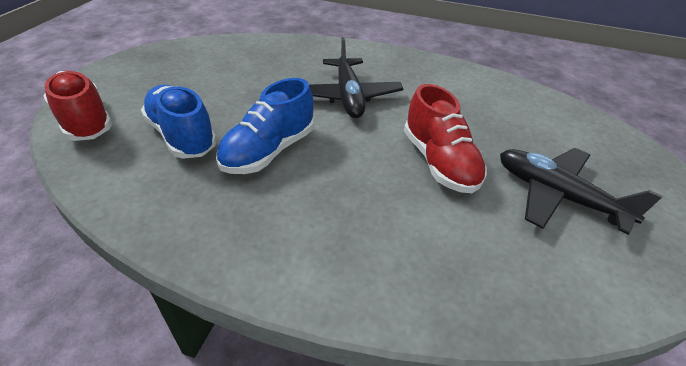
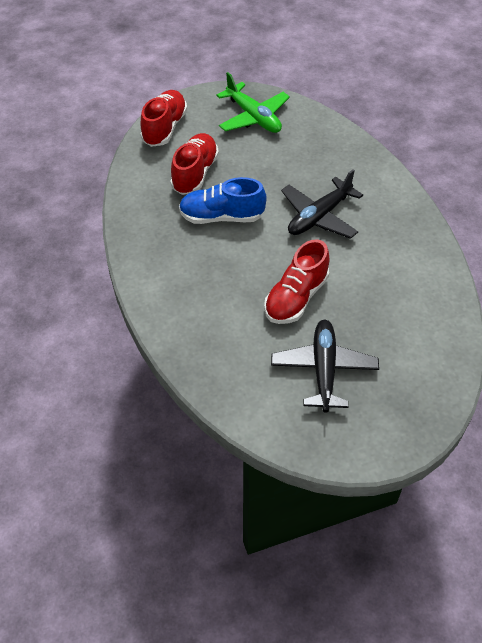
camera: 55 degrees right, 10 degrees up
(176, 66) = (253, 117): none -> green plane
(182, 136) = (195, 173): blue shoe -> red shoe

